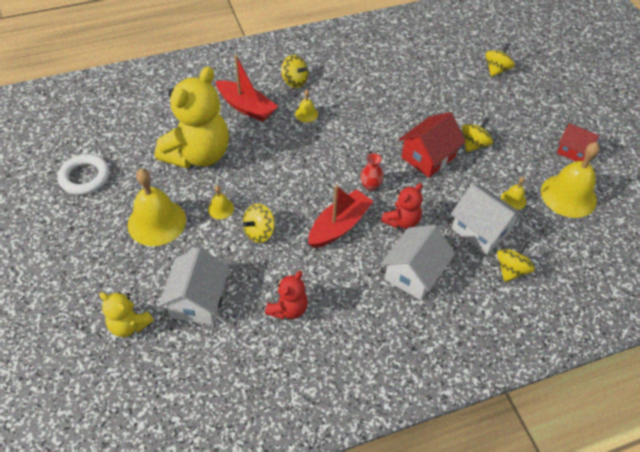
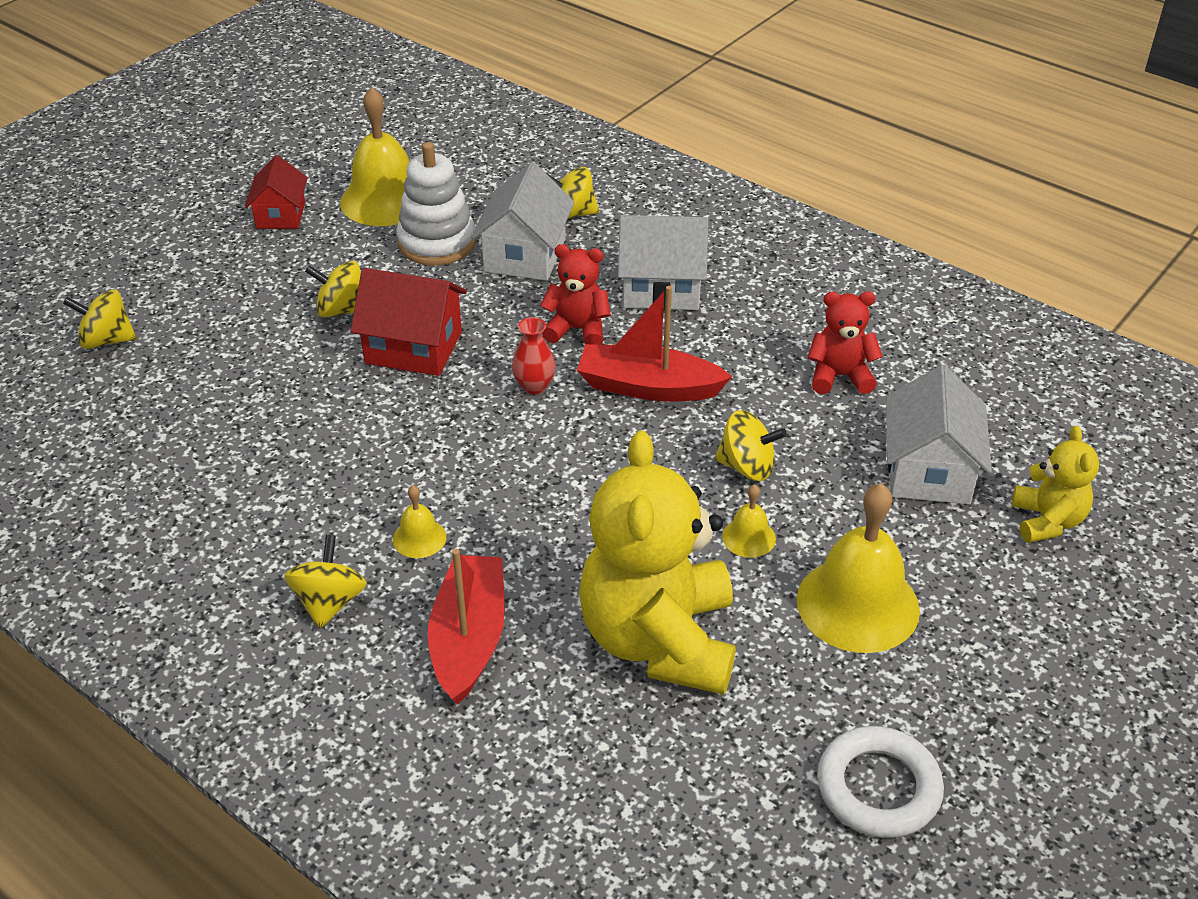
camera: 120 degrees left, 10 degrees down
(198, 154) = (659, 640): yellow teddy bear -> yellow teddy bear turned 90 degrees counterclockwise
(198, 300) = (929, 470): white house -> white house turned 60 degrees counterclockwise
(513, 200) = (437, 243): yellow bell -> white stacking toy

